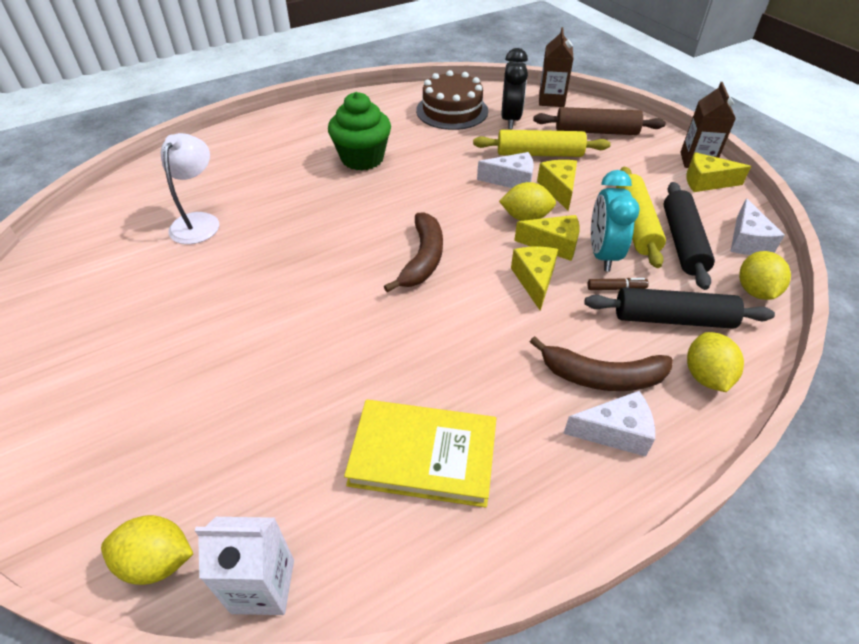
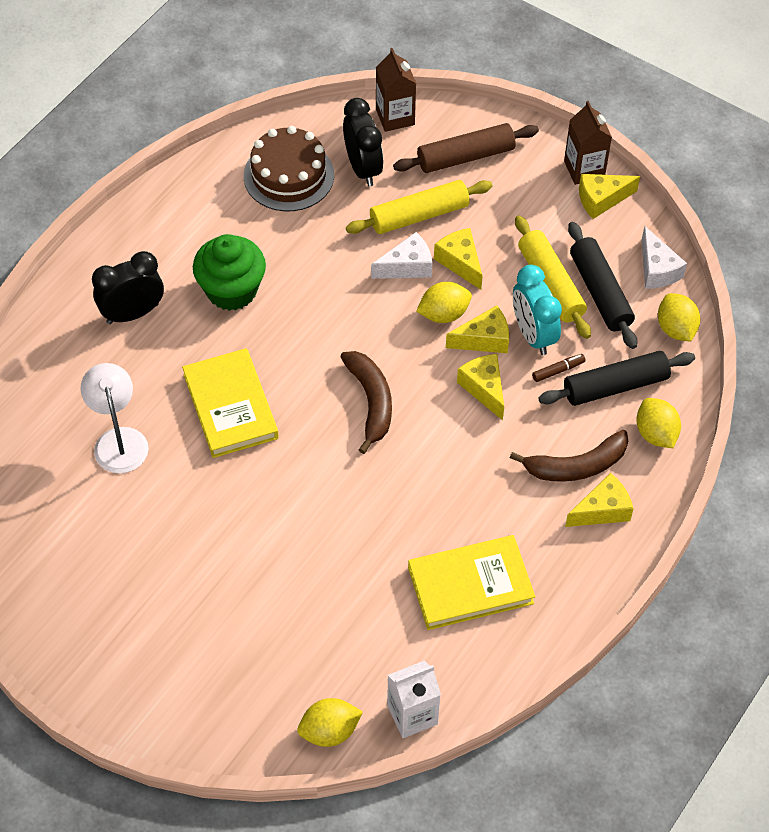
camera: 25 degrees left, 10 degrees up
(280, 152) = (132, 313): none -> black clock
(303, 226) = (231, 406): none -> yellow book
(615, 432) = (602, 510): white cheese -> yellow cheese

